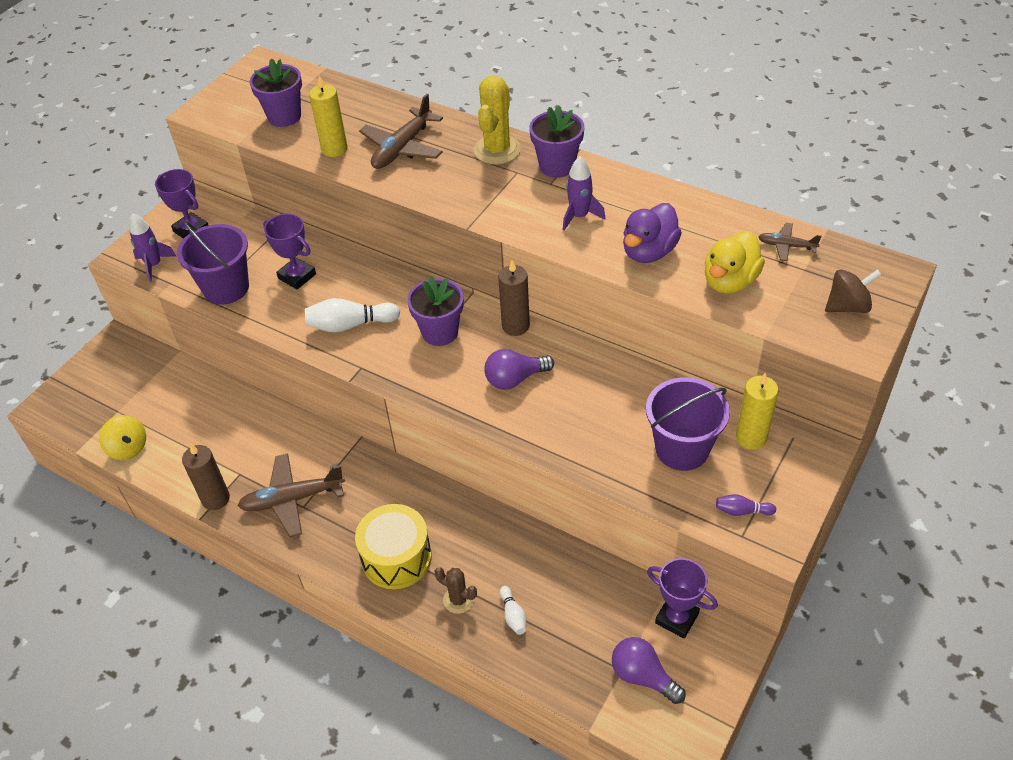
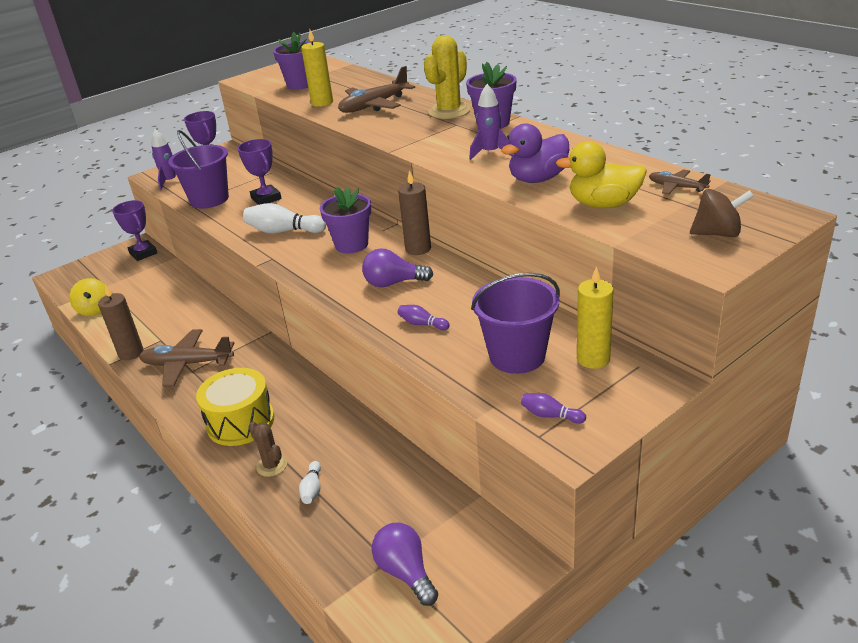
camera: 20 degrees right, 15 degrees down
(573, 428) = (422, 324): none -> purple bowling pin
(676, 618) = (469, 529): purple trophy -> purple trophy (143, 253)
(729, 281) = (603, 204): yellow duck -> yellow duck turned 45 degrees clockwise

